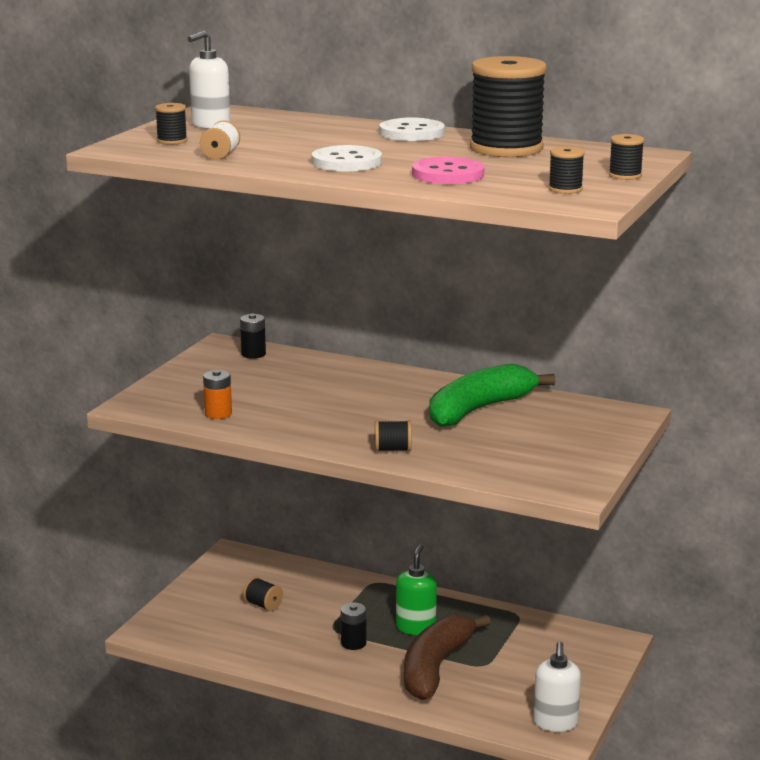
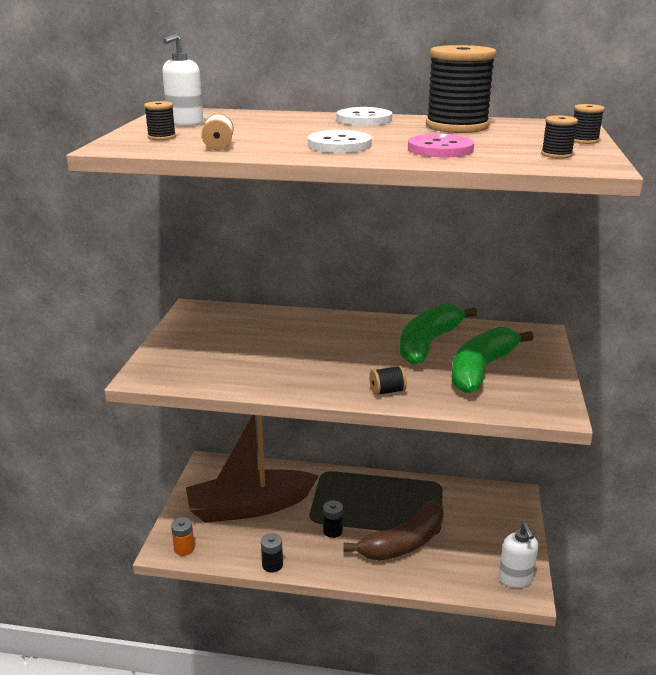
camera: 15 degrees left, 5 degrees up
(218, 414) = (222, 375): orange battery -> orange battery (184, 548)
(253, 354) = (222, 314): black battery -> black battery (272, 565)
(263, 605) = (249, 507): black spool -> brown boat
(416, 627) = (372, 508): green soap dispenser -> none
(436, 667) = (404, 543): brown banana -> brown banana turned 135 degrees counterclockwise
(521, 442) = (481, 369): none -> green banana

